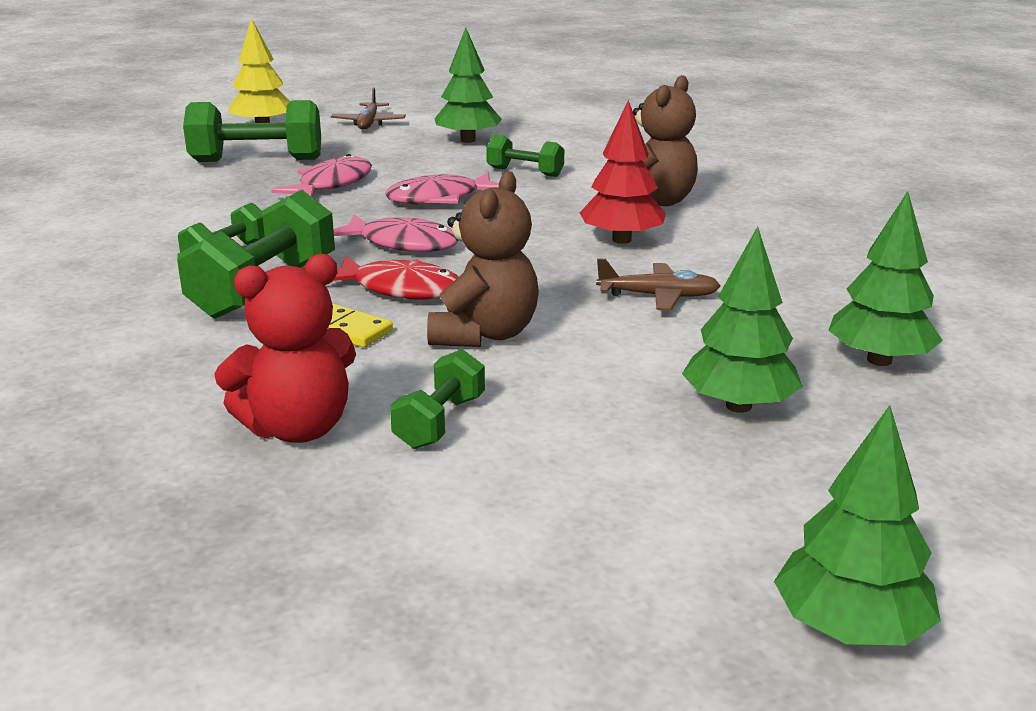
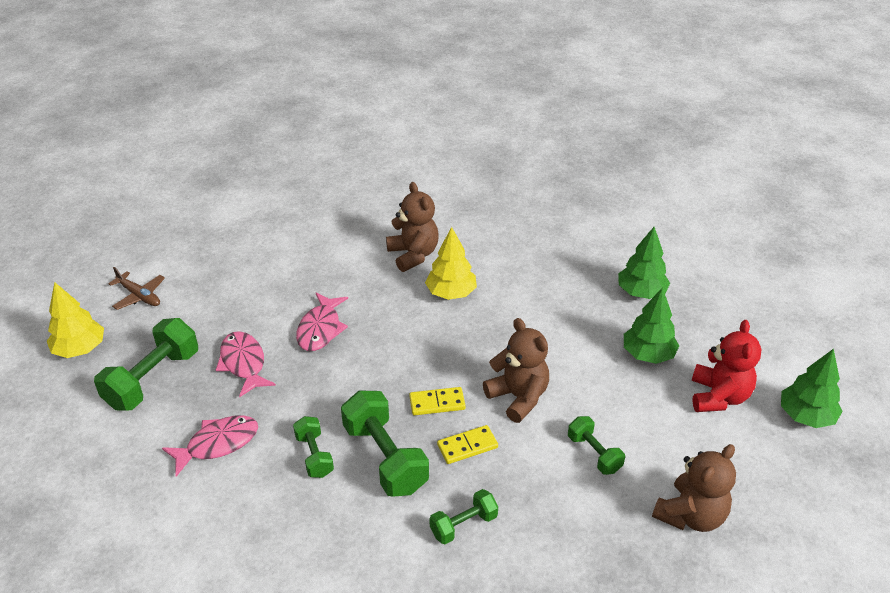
camera: 55 degrees left, 15 degrees up
(298, 429) = (564, 506): red teddy bear -> red teddy bear (718, 396)
(395, 553) = (690, 515): none -> brown teddy bear
(400, 289) = (437, 403): red fish -> yellow domino
(402, 244) = (375, 375): pink fish -> pink fish (218, 444)
(468, 140) = (231, 270): green tree -> none
(525, 172) = (316, 275): green dumbbell -> green dumbbell (463, 525)
(621, 240) = (451, 293): red tree -> yellow tree
(658, 296) = (527, 318): brown plane -> none

